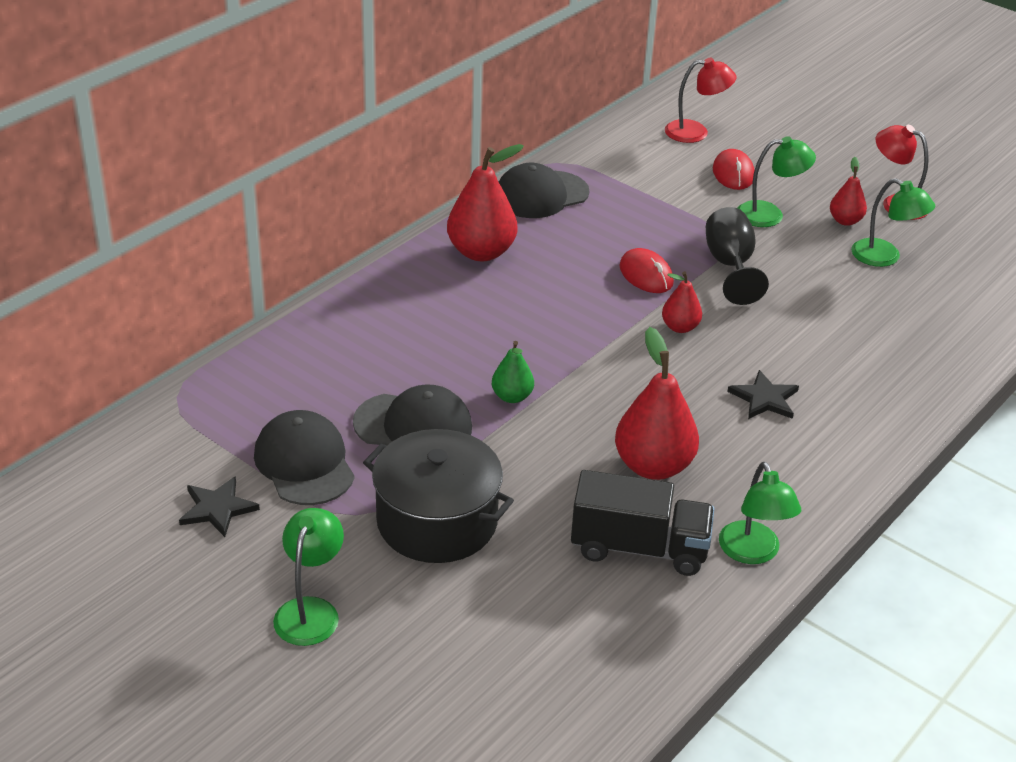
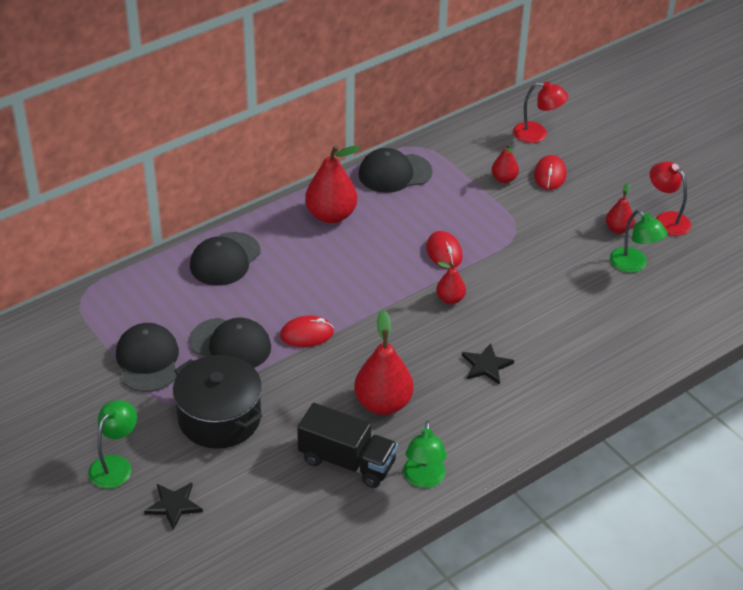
camera: 15 degrees right, 5 degrees up
(217, 508) = (81, 383): black star -> black star (174, 505)
(362, 322) = (225, 259): none -> black cap
(512, 397) = (307, 334): green pear -> red mouse
(680, 184) = (504, 179): none -> red pear
(730, 266) = (511, 254): black goblet -> none
(770, 214) = (561, 215): green lamp -> none

